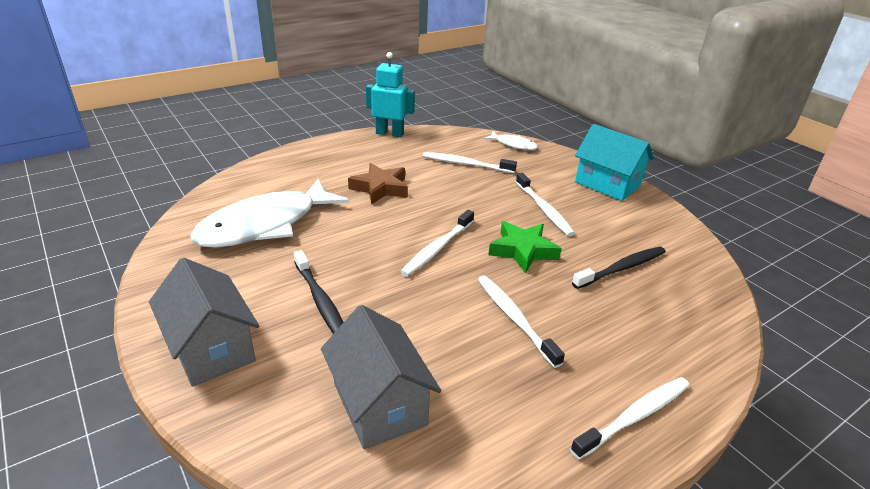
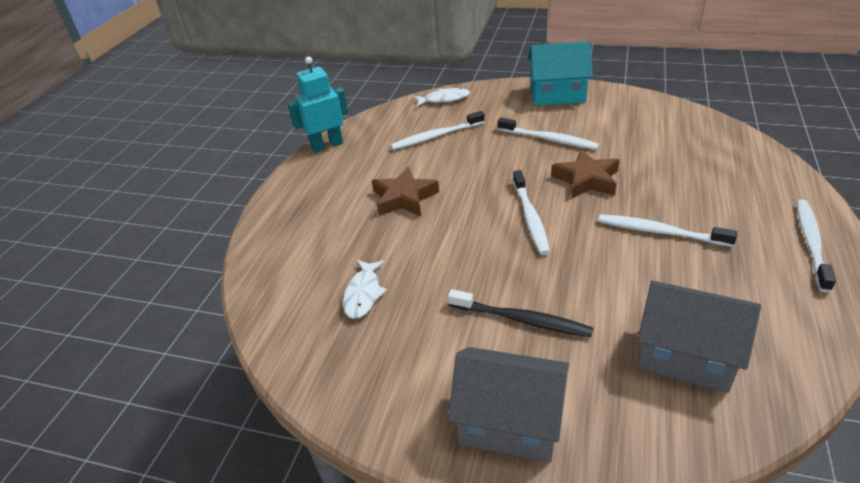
camera: 35 degrees left, 5 degrees up
(265, 225) = (363, 294): white fish -> white fish, size x0.45
(523, 251) = (586, 180): green star -> brown star
(622, 268) = (660, 152): black toothbrush -> none

